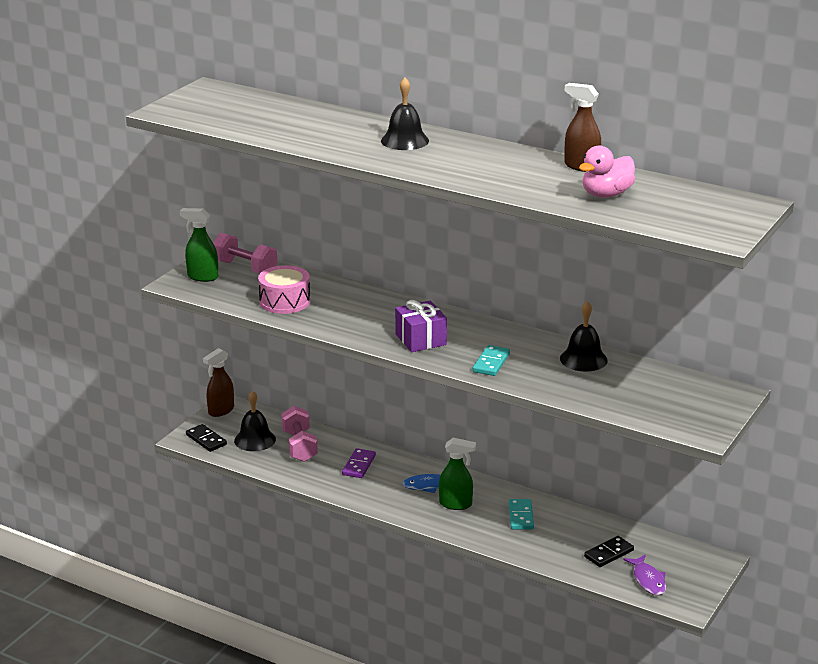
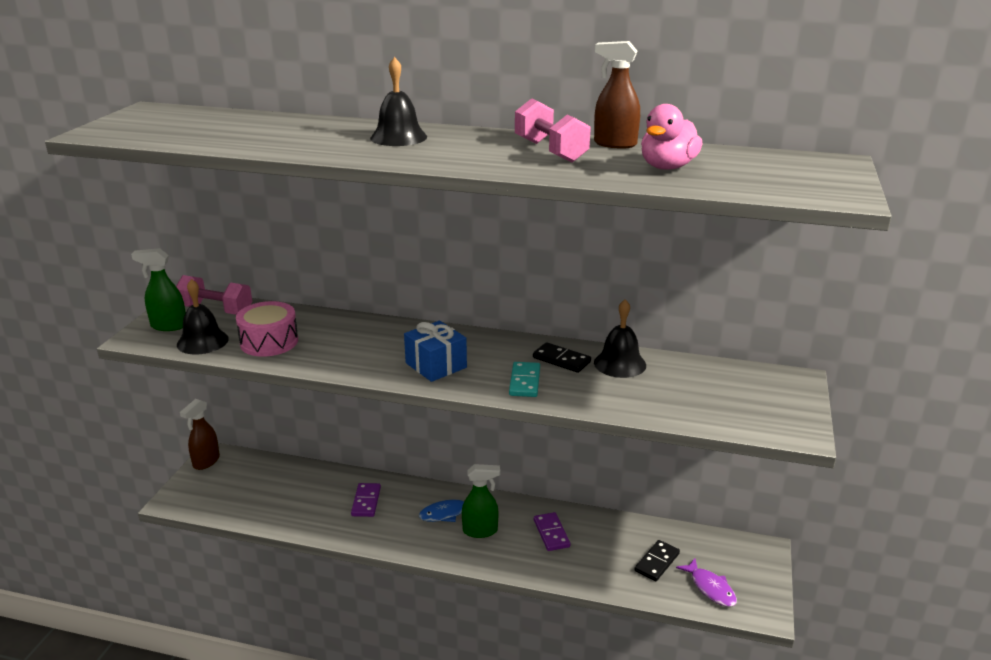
camera: 15 degrees left, 0 degrees up
(206, 440) = (195, 498): black domino -> black domino (561, 360)
(255, 440) = (248, 490): black bell -> black bell (202, 341)
(299, 446) = (298, 489): pink dumbbell -> pink dumbbell (550, 151)
(420, 339) = (436, 365): purple gift -> blue gift
(520, 516) = (551, 533): turquoise domino -> purple domino

